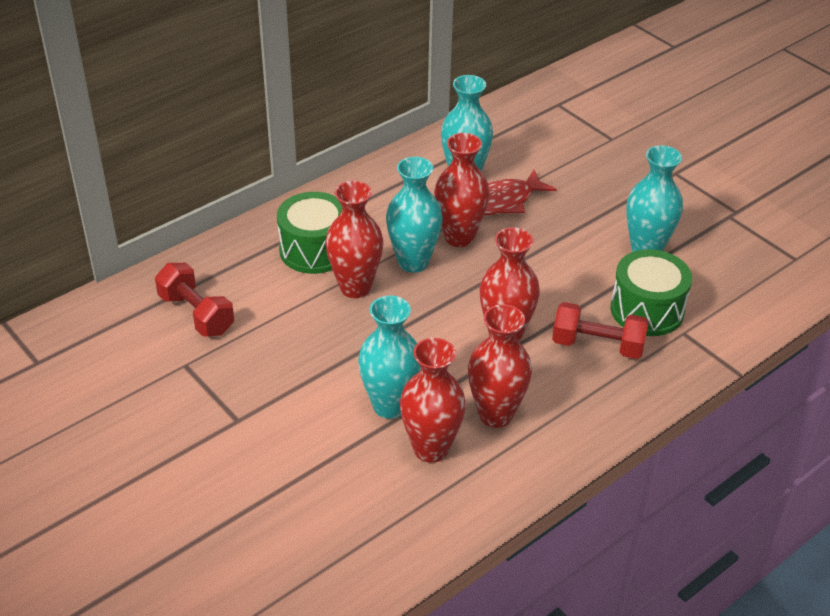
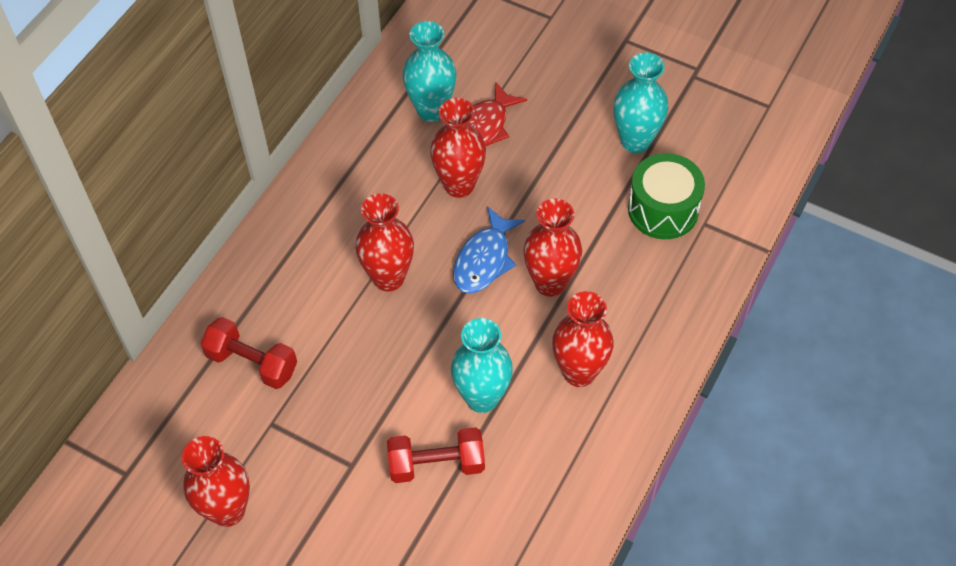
camera: 20 degrees left, 15 degrees up
(314, 250) = (328, 248): green drum -> none
(413, 262) = (429, 229): turquoise vase -> none
(431, 449) = (539, 429): red vase -> red vase (228, 510)
(452, 299) = (484, 259): none -> blue fish
(597, 345) = (636, 264): red dumbbell -> red dumbbell (436, 464)

